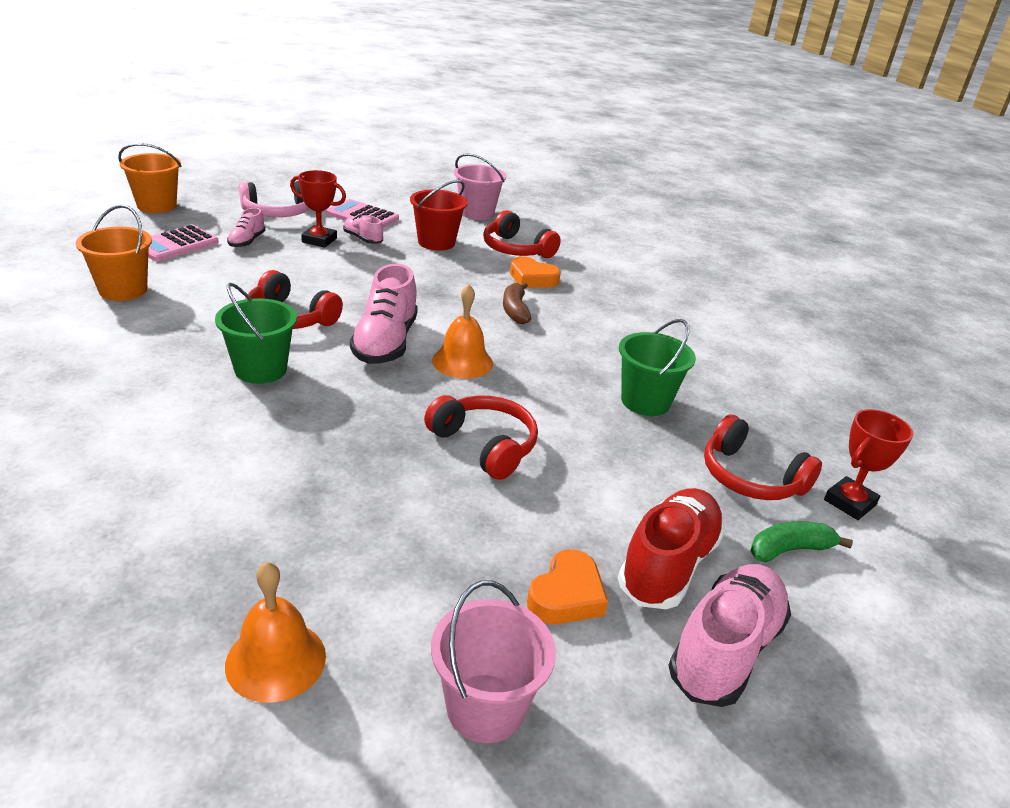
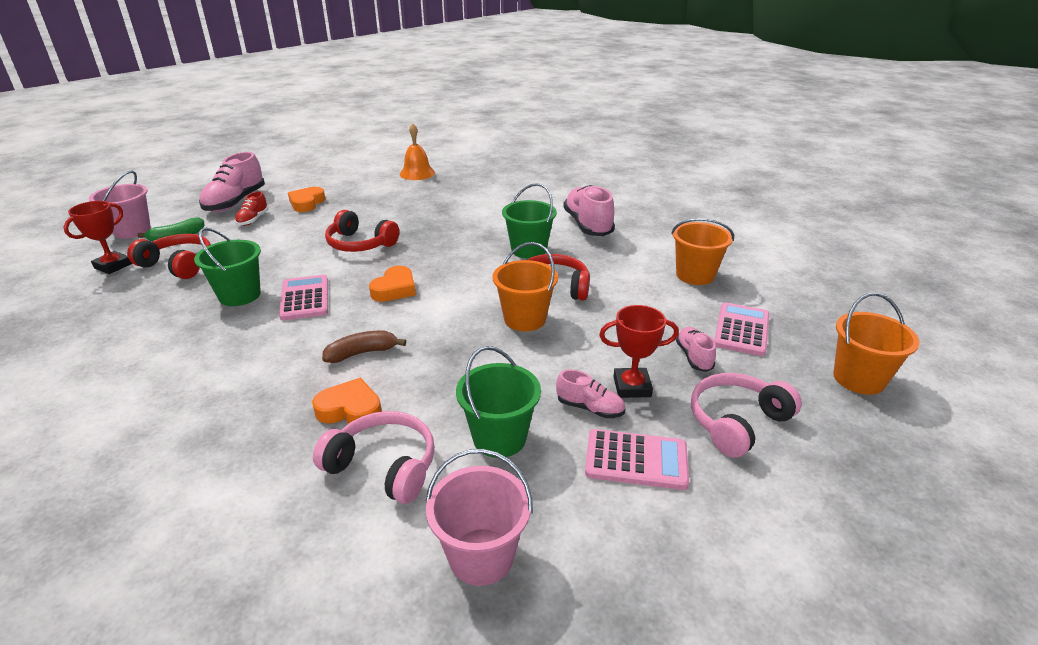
camera: 165 degrees right, 0 degrees up
(350, 298) = (525, 319): none -> orange bucket
(385, 343) = (463, 288): pink shoe -> pink shoe (588, 225)
(436, 242) = (499, 438): red bucket -> green bucket
(462, 361) = (395, 289): orange bell -> orange heart
(485, 708) = (337, 177): pink bucket -> pink bucket (132, 231)
(515, 310) = (362, 353): brown banana -> brown banana turned 90 degrees counterclockwise
(516, 249) = (384, 466): red headphones -> pink headphones
(567, 377) = (305, 298): none -> pink calculator
(668, 565) = (253, 220): red shoe -> red shoe, size x0.53

